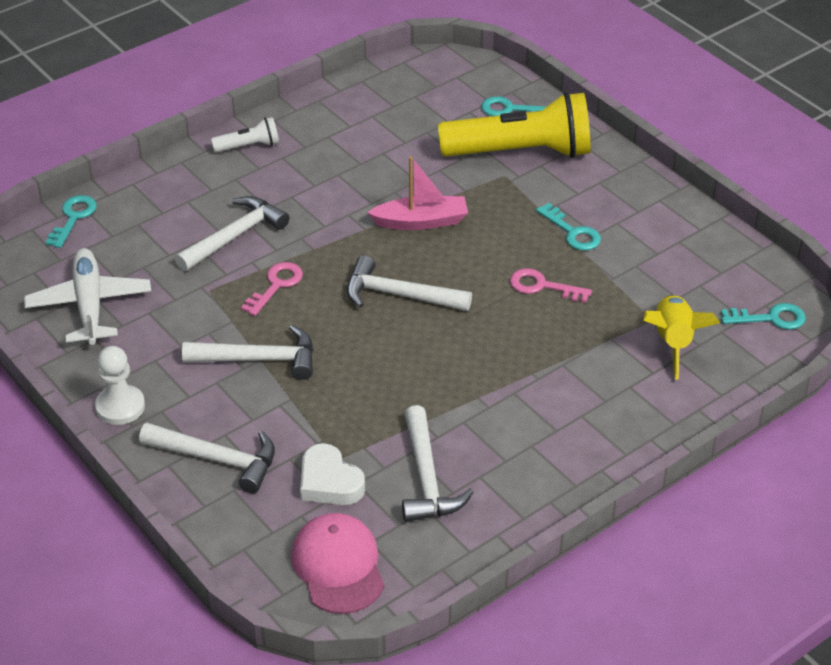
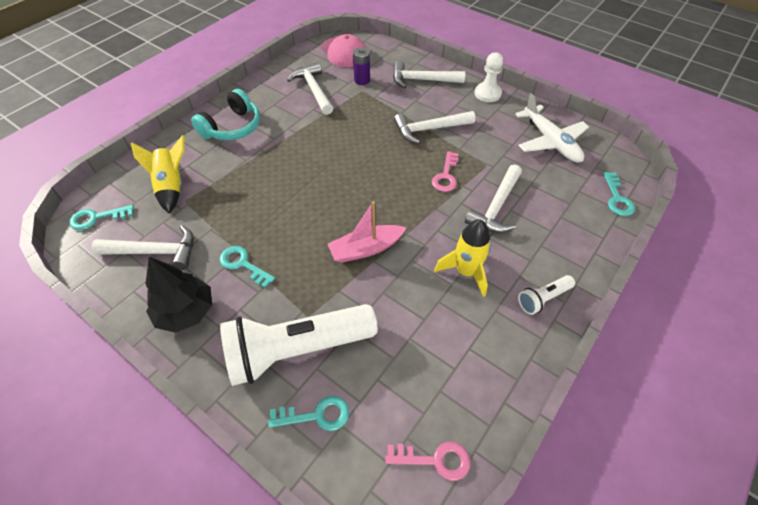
camera: 165 degrees right, 10 degrees up
(315, 181) = (466, 272): none -> yellow rocket
(329, 482) = (362, 80): white heart -> purple battery
(399, 295) = (362, 185): white hammer -> white hammer (155, 252)
(520, 152) = (297, 350): yellow flashlight -> white flashlight
(542, 286) = (263, 211): pink key -> pink key (435, 460)
(582, 425) = (232, 127): none -> turquoise headphones
(637, 200) = (186, 312): none -> black tree

